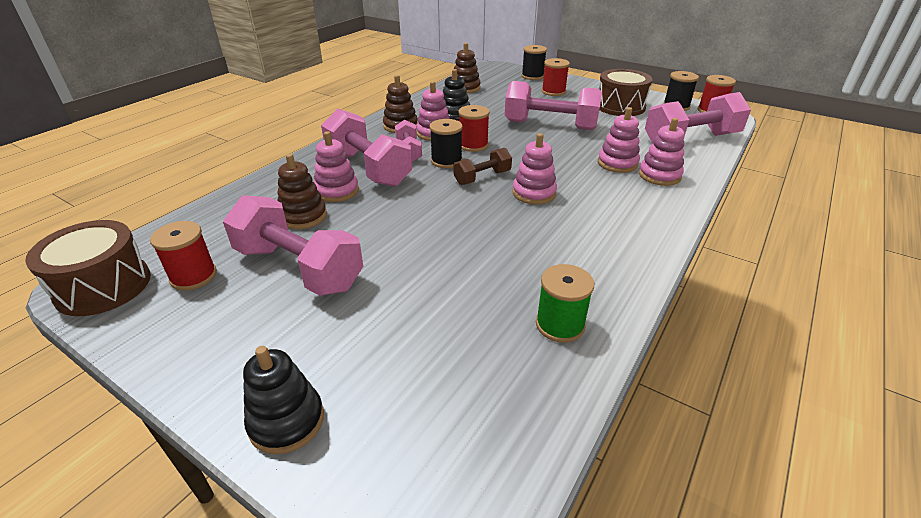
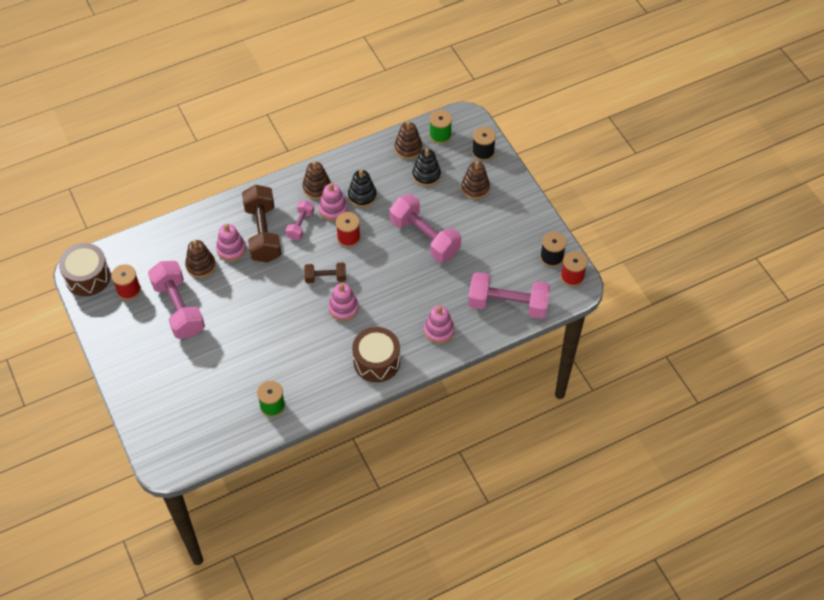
camera: 30 degrees right, 20 degrees up
(286, 421) = (135, 394): black stacking toy -> black stacking toy (426, 175)
(368, 168) = (263, 233): pink dumbbell -> brown dumbbell
(446, 161) = (317, 248): black spool -> none
(485, 77) = (440, 135): none -> green spool
(553, 92) = (475, 188): red spool -> brown stacking toy
(617, 163) = (425, 305): pink stacking toy -> none
(620, 106) = (505, 236): brown drum -> brown drum (376, 361)

